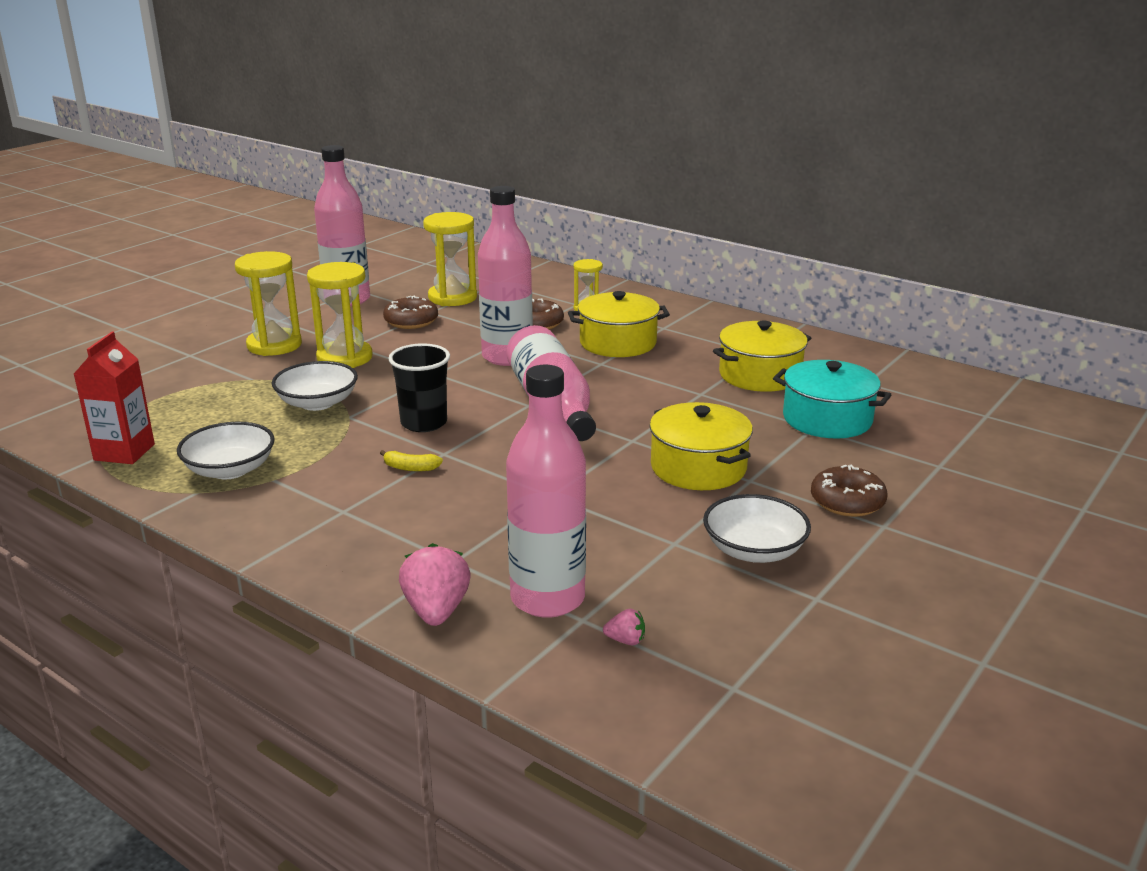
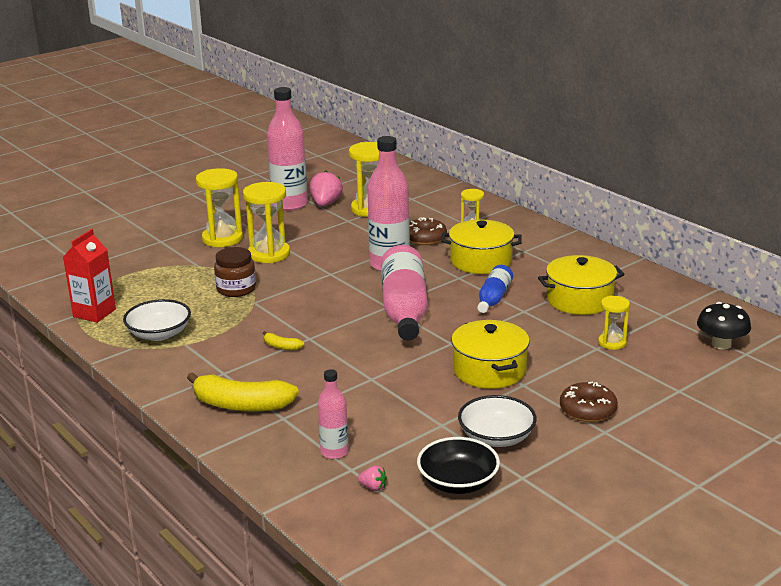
camera: 15 degrees right, 0 degrees up
(317, 403) = (236, 289): white bowl -> brown jar
(386, 551) = (241, 405): none -> yellow banana
(411, 321) = (330, 227): brown donut -> none
(424, 423) = (305, 313): black cup -> none
(436, 611) = (257, 450): pink strawberry -> pink strawberry (325, 204)
(547, 598) = (334, 452): pink bottle -> pink bottle, size x0.53
(656, 383) = (493, 298): none -> blue bottle
(737, 617) = (458, 482): none -> black bowl
(827, 419) = (612, 343): turquoise pot -> yellow hourglass
(952, 408) = (721, 344): none -> black mushroom

